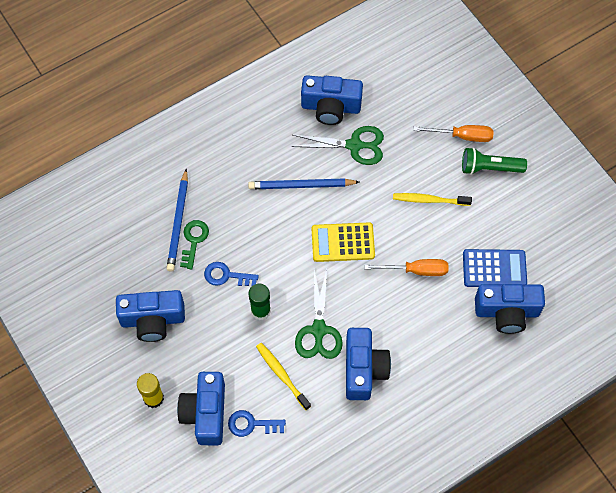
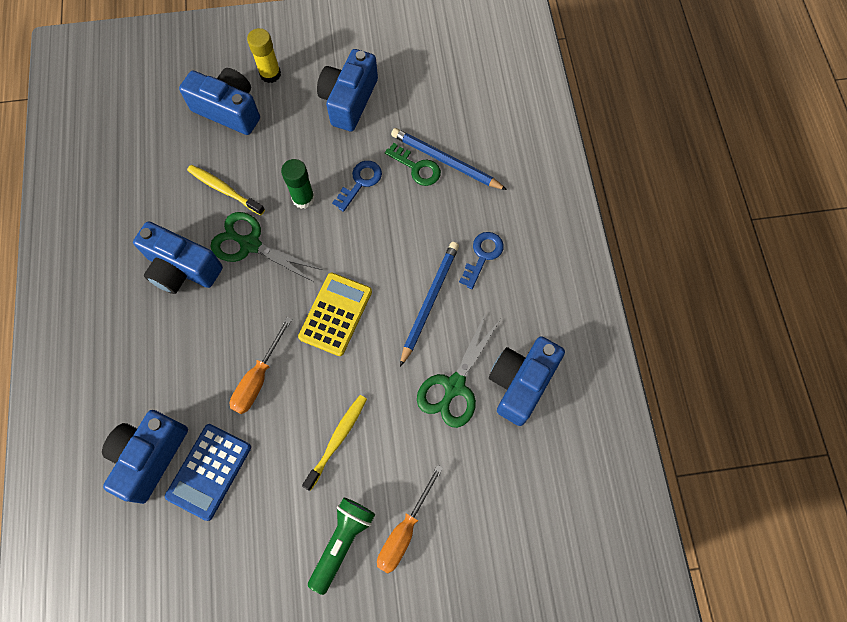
camera: 115 degrees right, 5 degrees up
(251, 424) = (193, 144): blue key -> blue key (483, 255)
(282, 375) = (224, 190): yellow toothbrush -> yellow toothbrush turned 135 degrees counterclockwise

